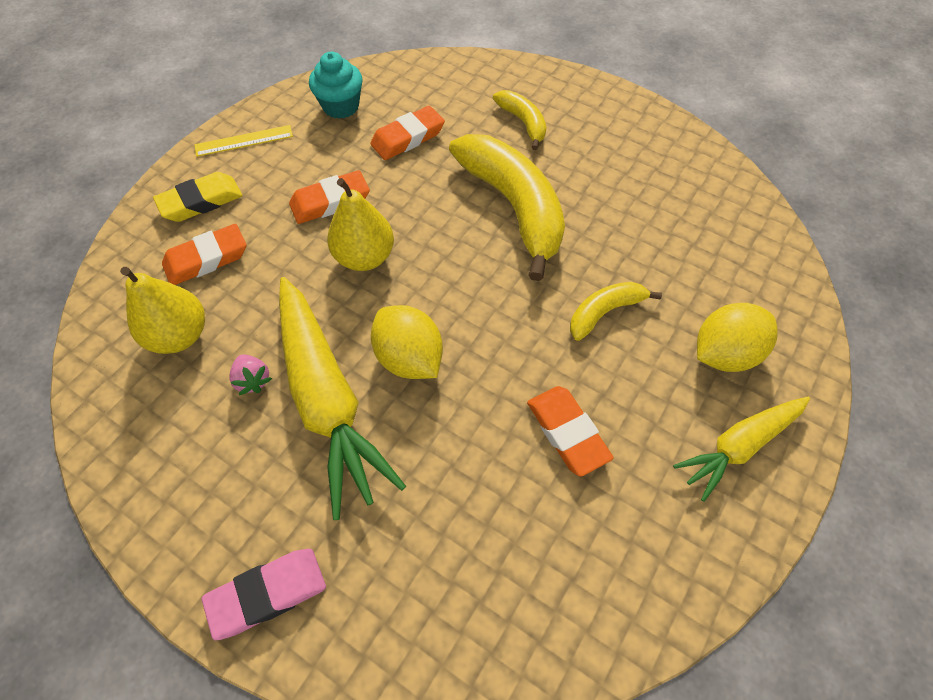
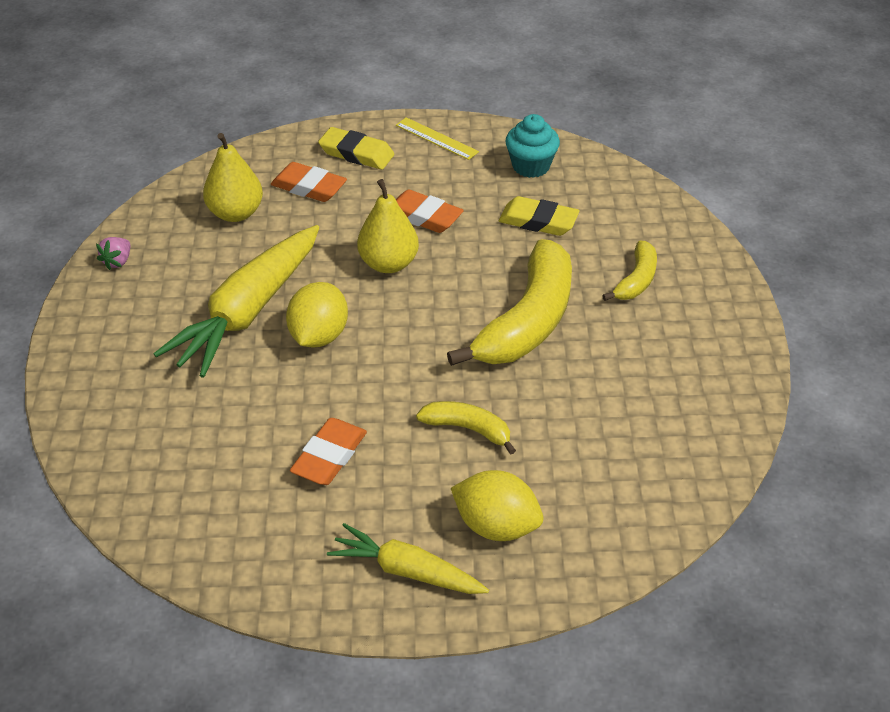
camera: 55 degrees right, 15 degrees down
(253, 380) = (231, 268): pink strawberry -> pink strawberry (117, 261)
(268, 593) = (89, 362): pink eraser -> none
(408, 138) = (538, 221): orange eraser -> yellow eraser

